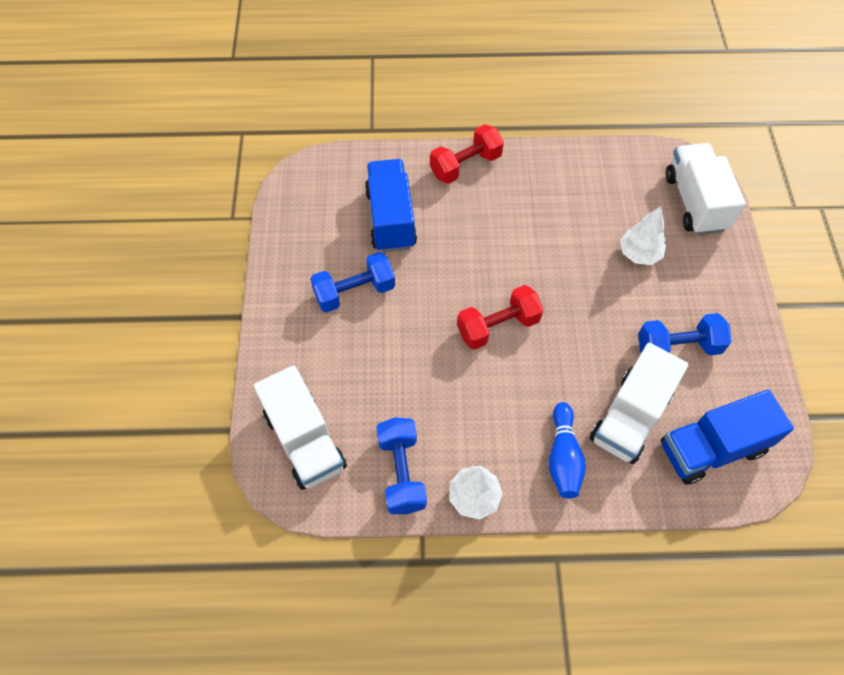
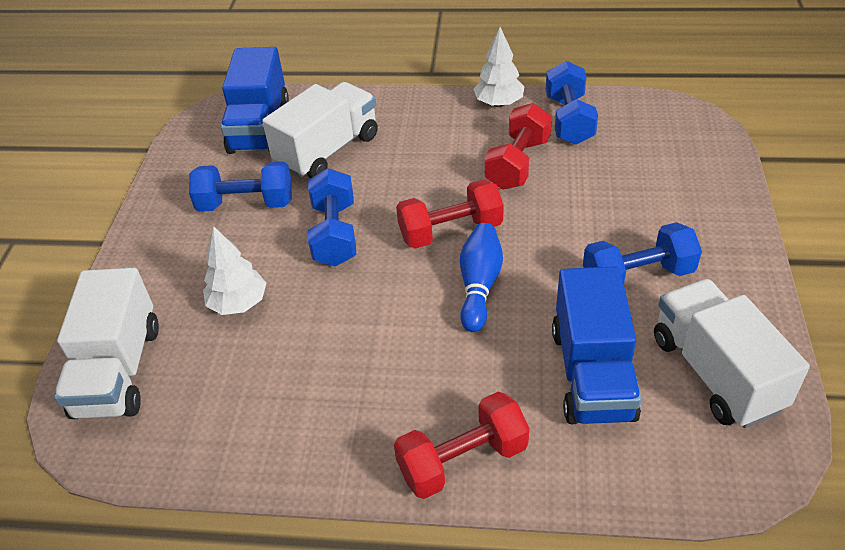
camera: 170 degrees left, 15 degrees down
(305, 440) = (673, 144): white truck -> white truck (716, 372)
(449, 407) = (517, 163): none -> red dumbbell
(563, 457) = (406, 125): blue bowling pin -> blue bowling pin (479, 285)
(590, 319) = (335, 234): none -> blue dumbbell
(711, 448) = (259, 127): blue truck -> blue truck turned 105 degrees clockwise

